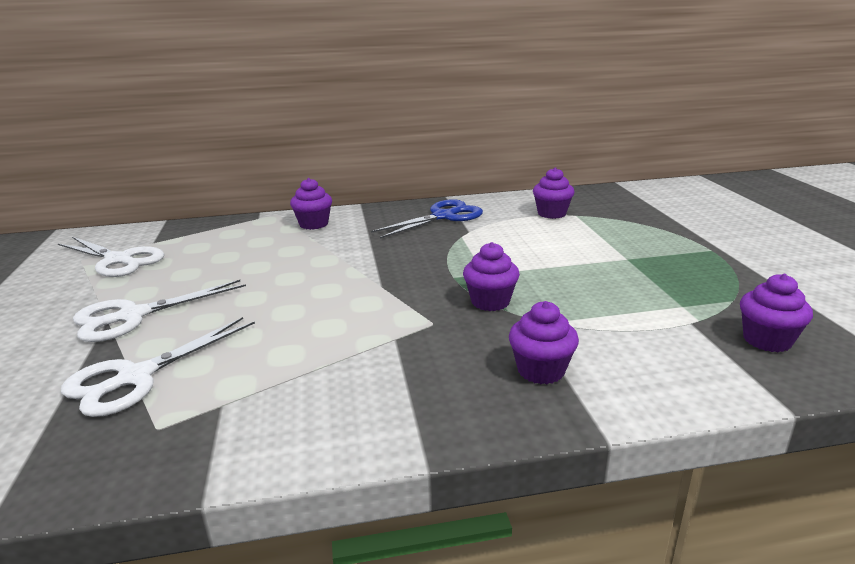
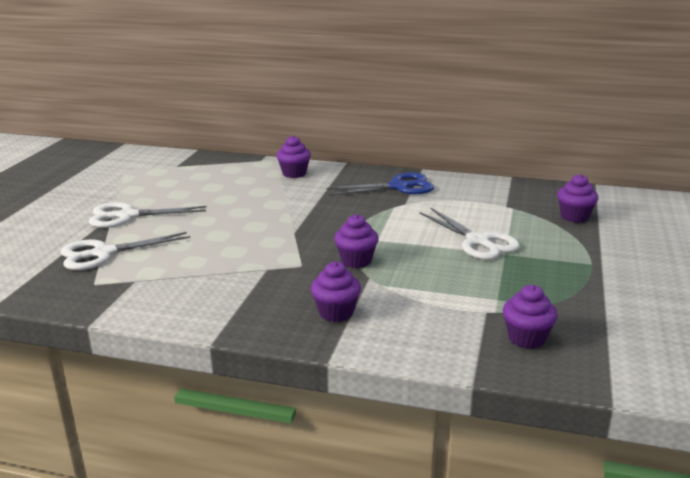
camera: 25 degrees right, 0 degrees up
(119, 260) = (146, 175): white scissors -> white scissors (478, 242)
(551, 213) = (492, 202): purple cupcake -> purple cupcake (574, 217)

